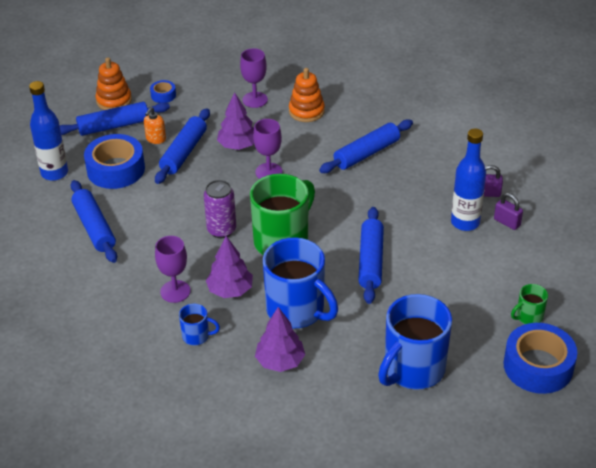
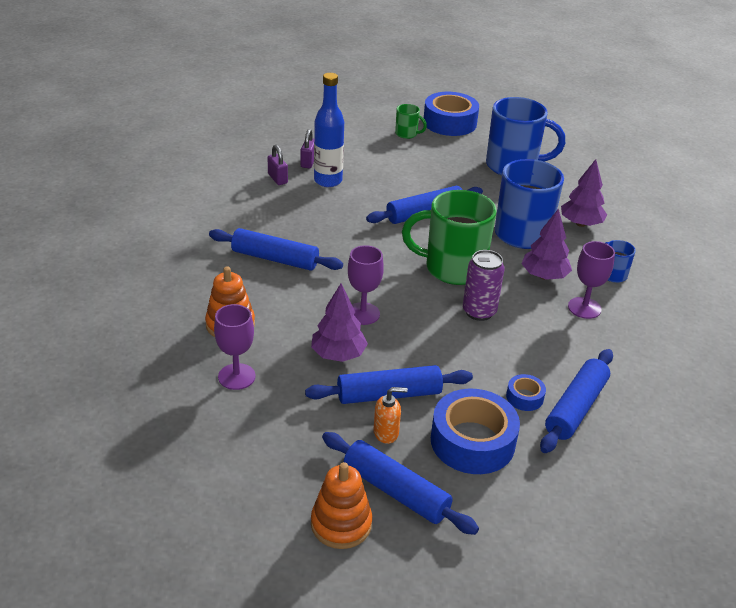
camera: 125 degrees left, 5 degrees down
(54, 173) = (535, 500): blue bottle -> none
(163, 95) = (289, 473): blue tape -> blue tape (524, 397)

